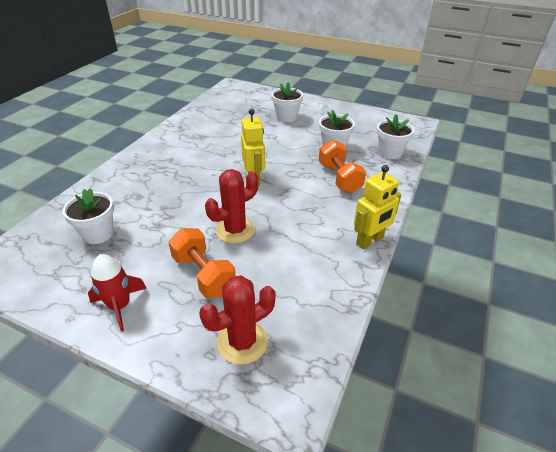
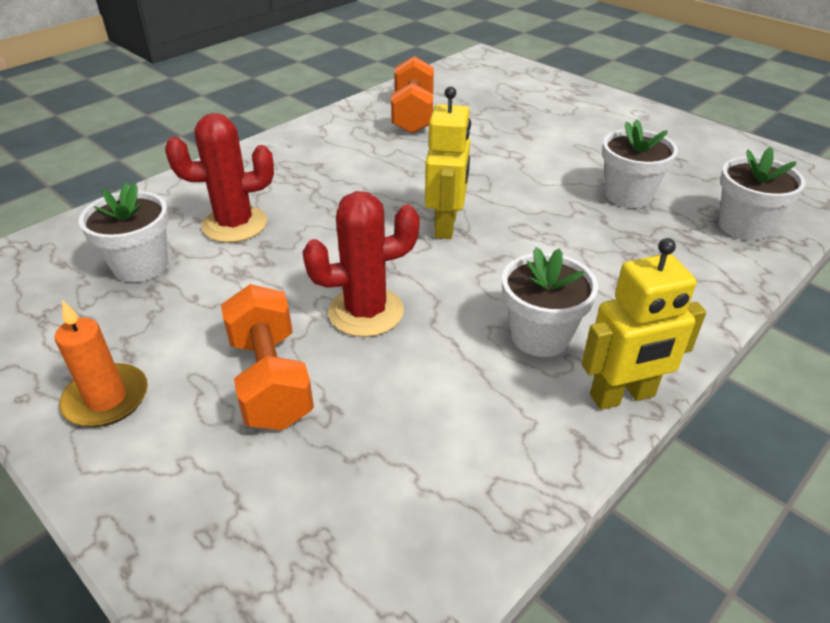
camera: 20 degrees right, 0 degrees up
(120, 306) = (106, 399): red rocket -> orange candle
(242, 342) = (274, 530): red cactus -> red cactus (235, 224)
(286, 117) = (559, 126): white flower pot -> white flower pot (540, 336)
(339, 178) = (613, 256): orange dumbbell -> orange dumbbell (413, 115)

